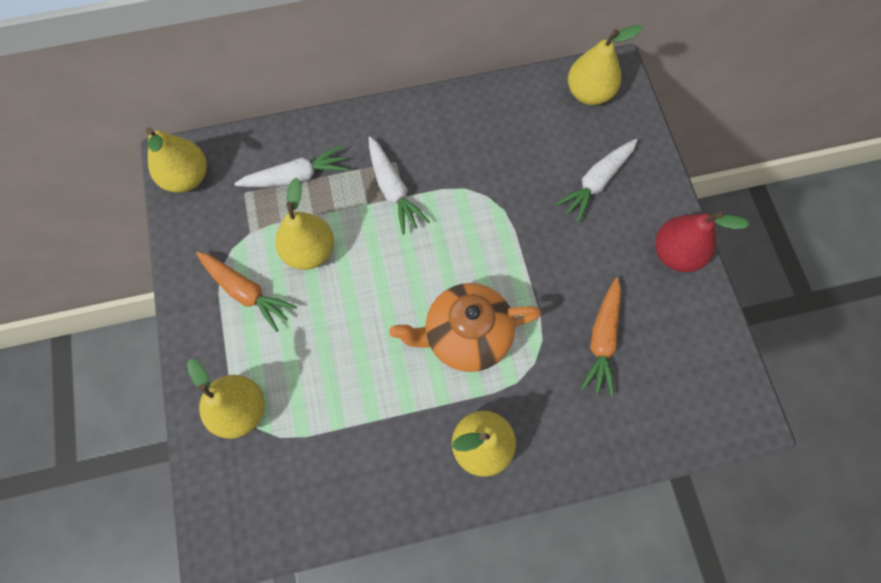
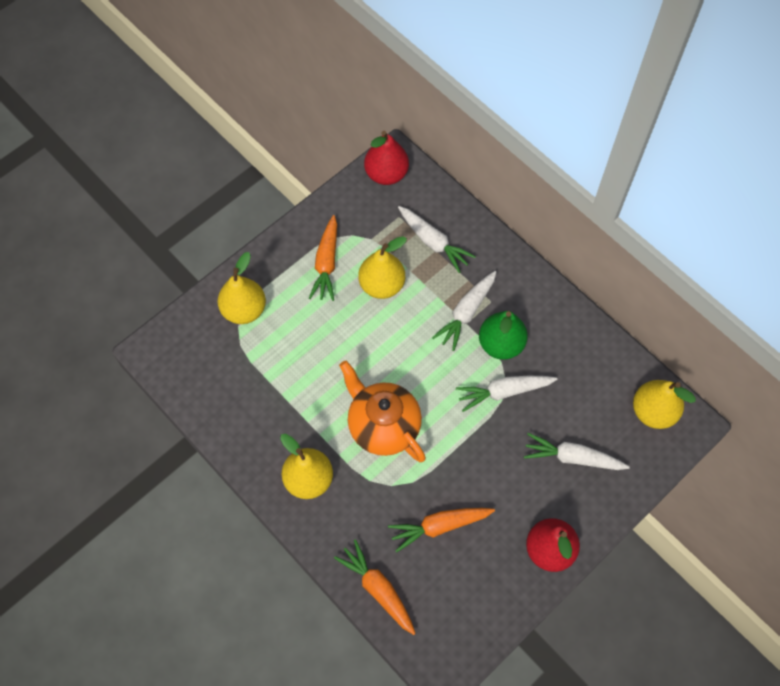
camera: 60 degrees right, 5 degrees down
(187, 177) = (386, 174): yellow pear -> red pear
(446, 178) = (501, 344): none -> green pear
(497, 203) = (504, 392): none -> white carrot
(638, 437) = (378, 589): none -> orange carrot

